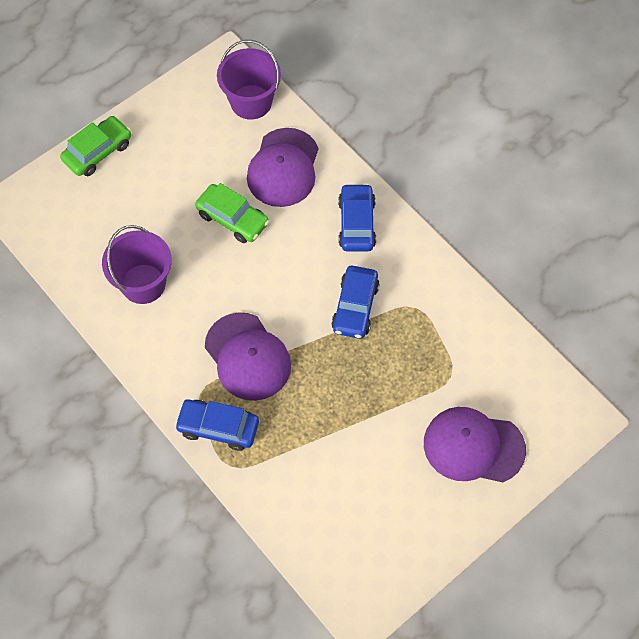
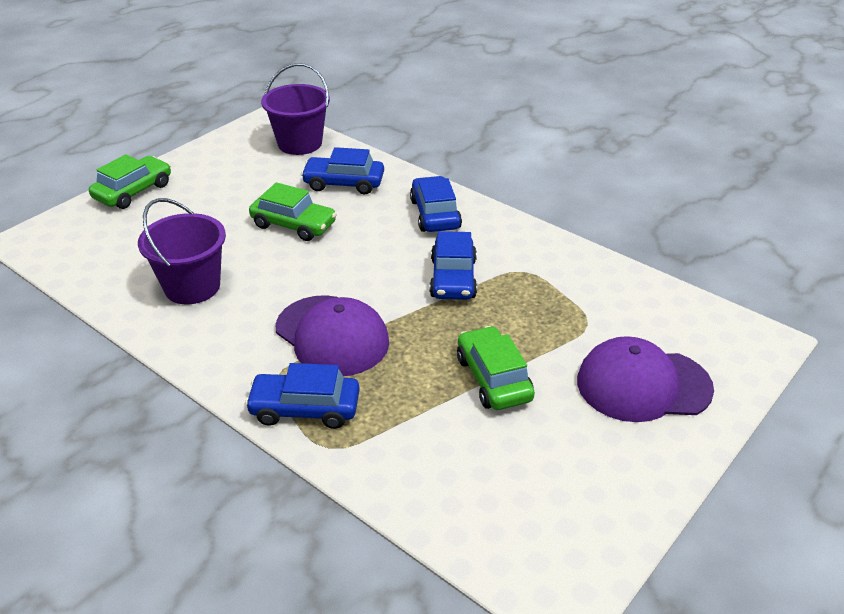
camera: 10 degrees left, 25 degrees down
(283, 168) = (344, 183): purple cap -> blue car
(362, 421) = (493, 378): none -> green car

